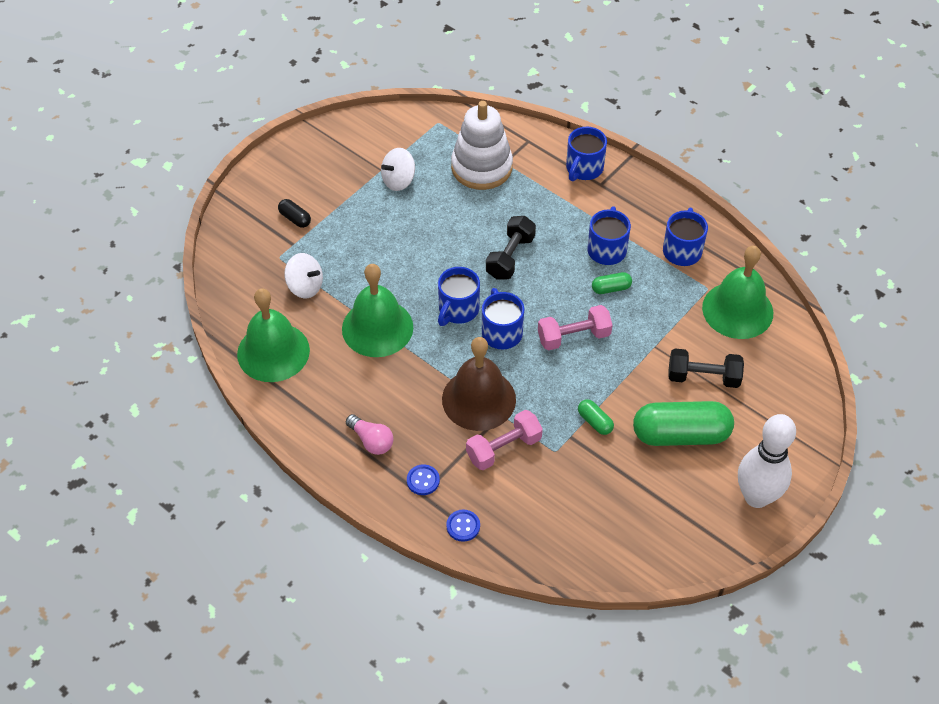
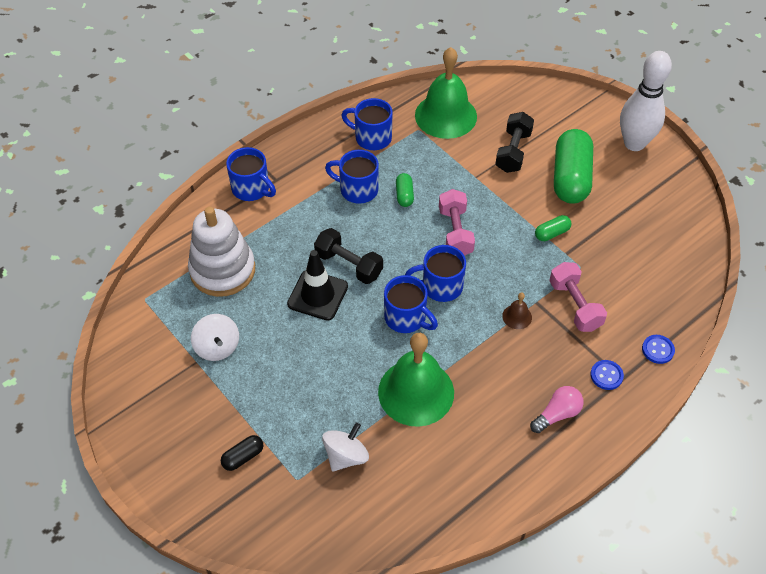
camera: 80 degrees left, 0 degrees up
(273, 352) = (431, 497): green bell -> none
(469, 239) = (317, 295): none -> black traffic cone
(479, 399) = (517, 316): brown bell -> brown bell, size x0.41

